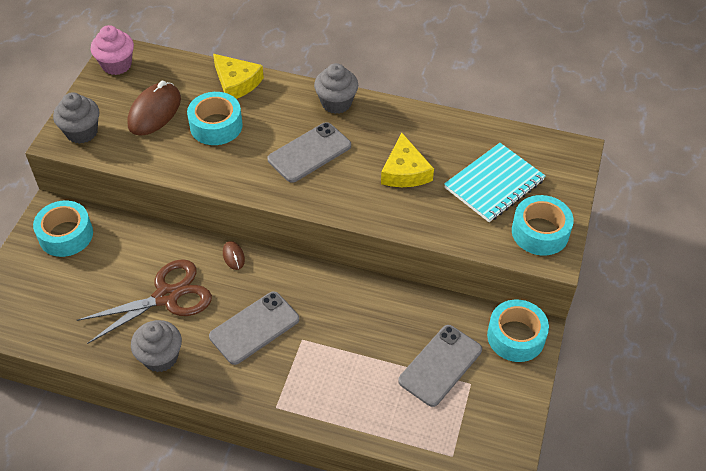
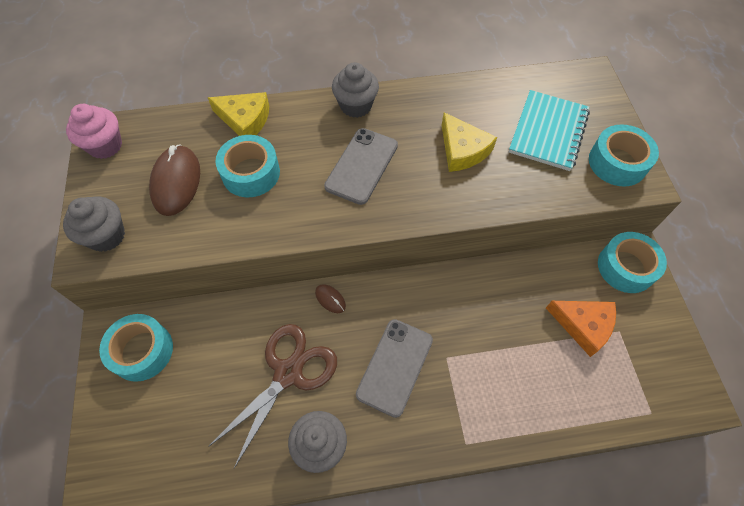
camera: 25 degrees left, 10 degrees up
(440, 365) = (583, 325): grey phone -> orange cheese

